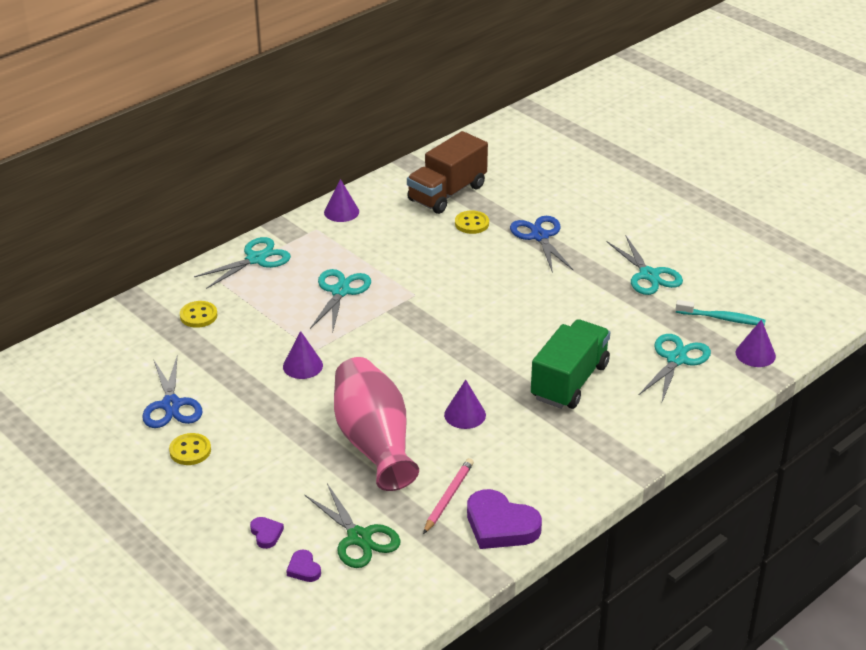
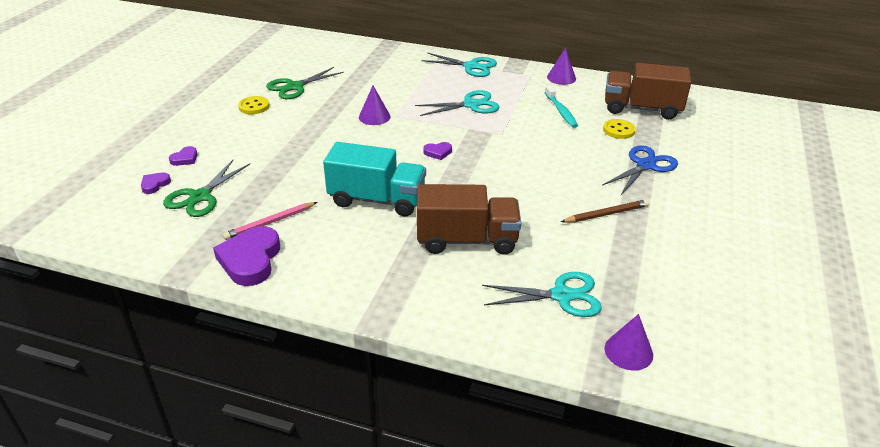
camera: 60 degrees right, 0 degrees up
(171, 405) = (295, 87): blue scissors -> green scissors
(198, 316) = (392, 67): yellow button -> none
(374, 443) = (311, 170): pink vase -> none
(414, 347) = (438, 152): none -> purple heart
(448, 497) = (270, 223): pink pencil -> pink pencil turned 150 degrees clockwise
(465, 414) = (377, 200): purple cone -> turquoise truck
(569, 382) = (467, 240): green truck -> brown truck
(592, 290) = (606, 214): none -> brown pencil
(649, 275) = (668, 240): turquoise scissors -> none
(722, 318) = (660, 309): turquoise toothbrush -> turquoise toothbrush (561, 111)

